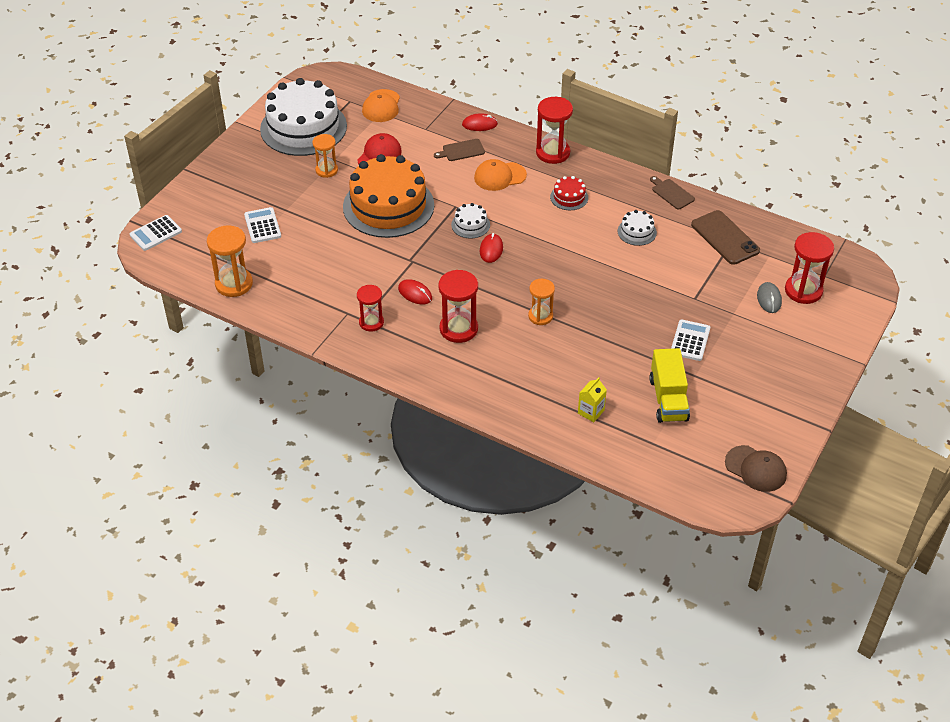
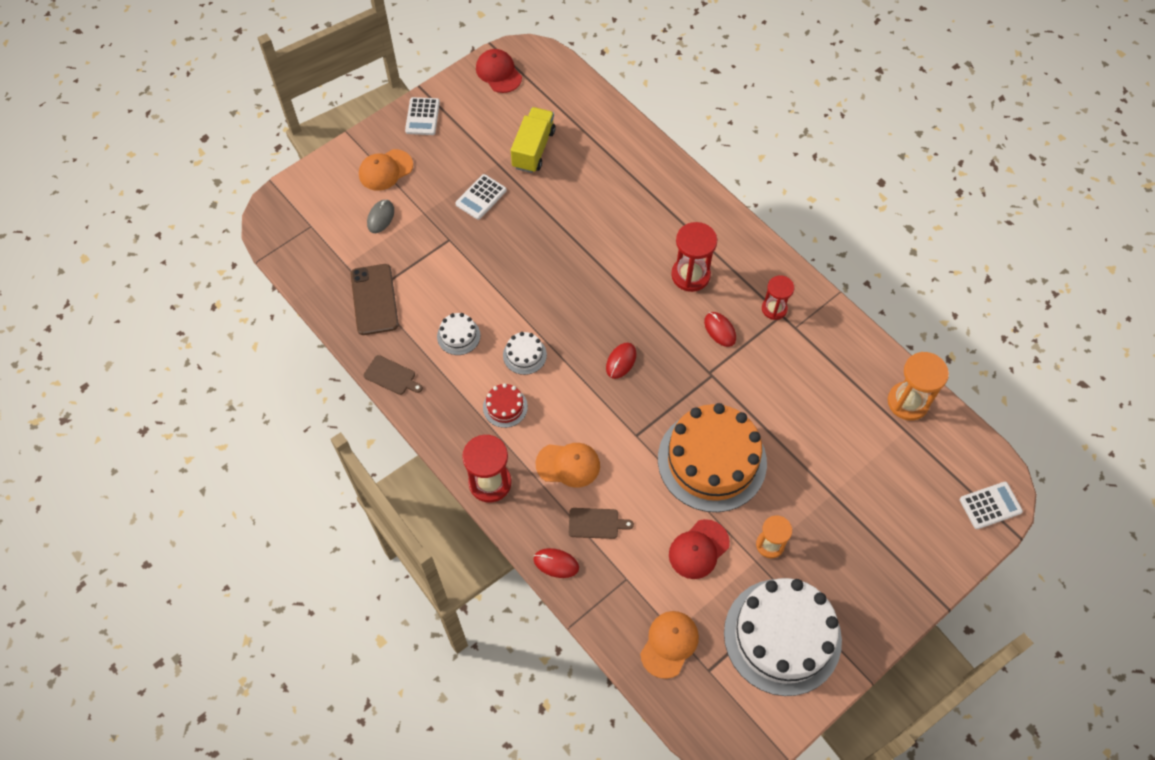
camera: 160 degrees left, 15 degrees up
(262, 226) = (863, 477): white calculator -> white calculator (422, 117)
(470, 225) = (629, 402): white cake -> white cake (524, 355)
(540, 316) = (606, 265): orange hourglass -> none
(591, 412) = (606, 157): yellow carton -> none
(671, 193) = (391, 376): brown cutting board -> brown cutting board turned 45 degrees counterclockwise
(756, 469) = (498, 73): brown cap -> red cap
(796, 339) = (385, 170): none -> orange cap
(803, 290) = (342, 216): red hourglass -> none

